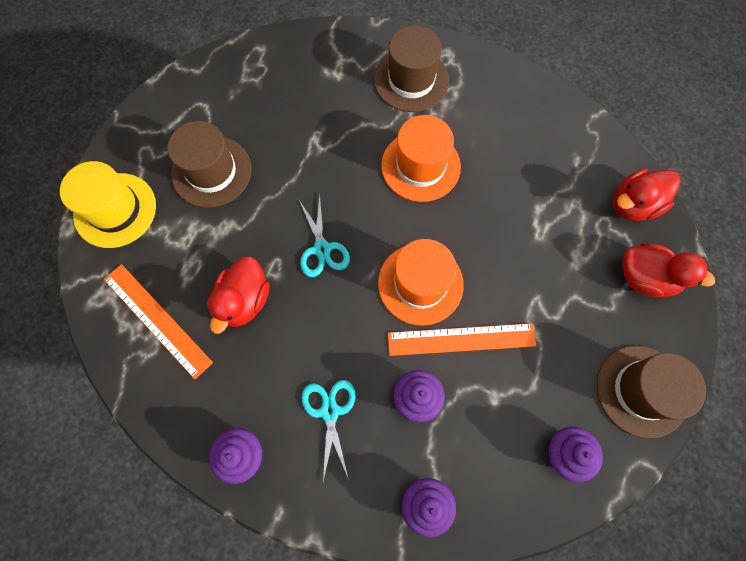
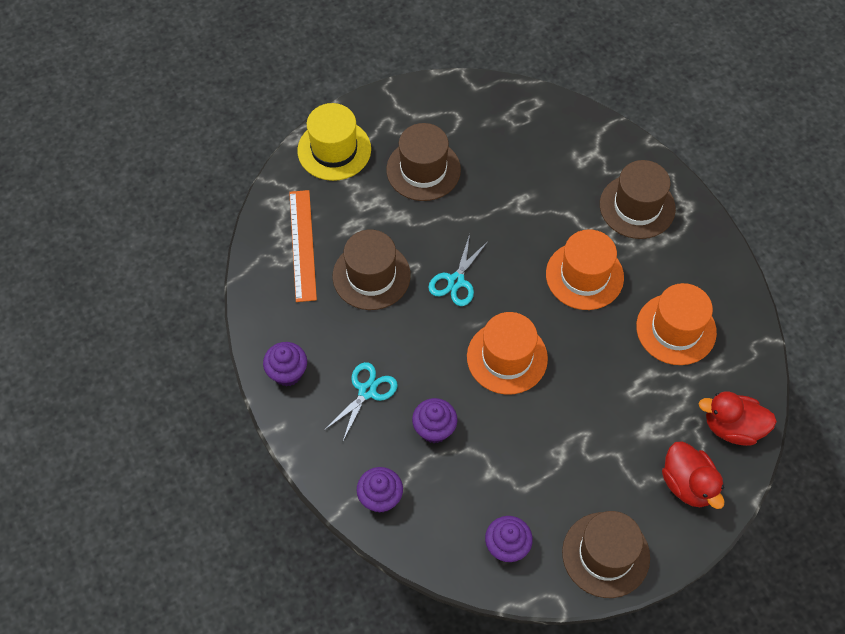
camera: 40 degrees right, 10 degrees down
(244, 300) = (371, 276): red duck -> brown hat
(461, 339) = (502, 417): orange ruler -> none
(525, 157) = (676, 329): none -> orange hat

